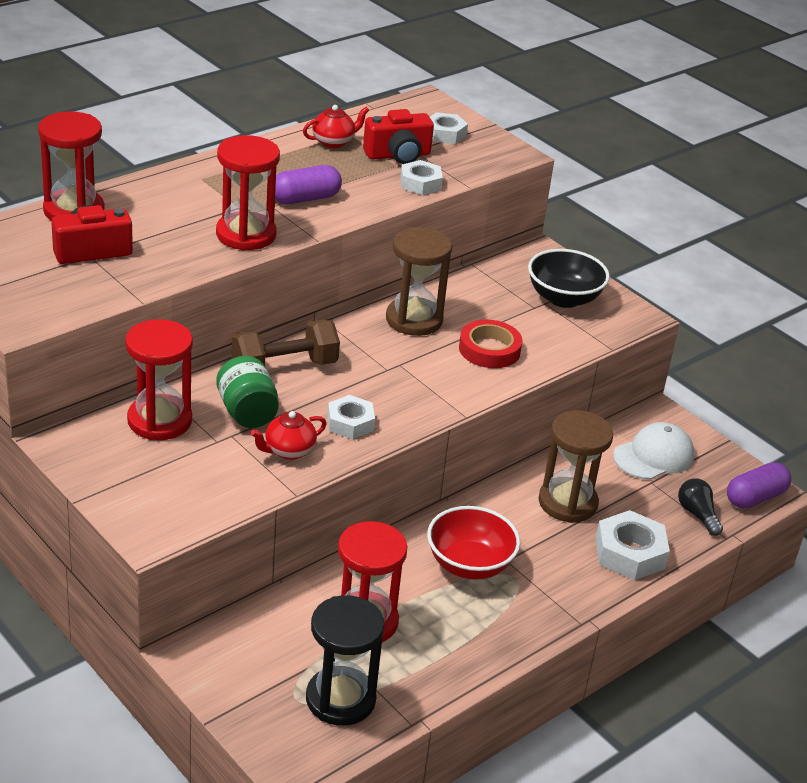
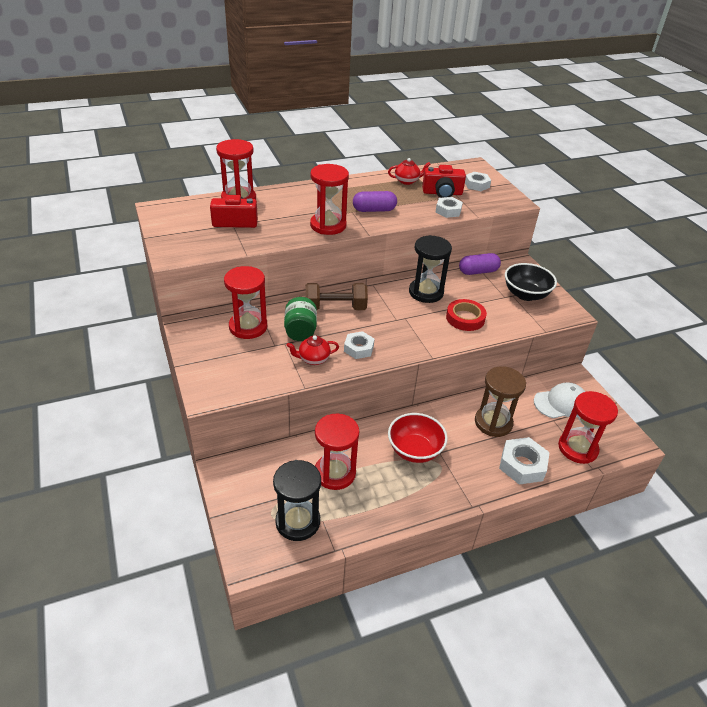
camera: 20 degrees right, 5 degrees up
(414, 319) = (426, 292): brown hourglass -> black hourglass
(697, 515) = (577, 448): black light bulb -> red hourglass
(755, 497) = (622, 444): purple capsule -> purple capsule (478, 271)

